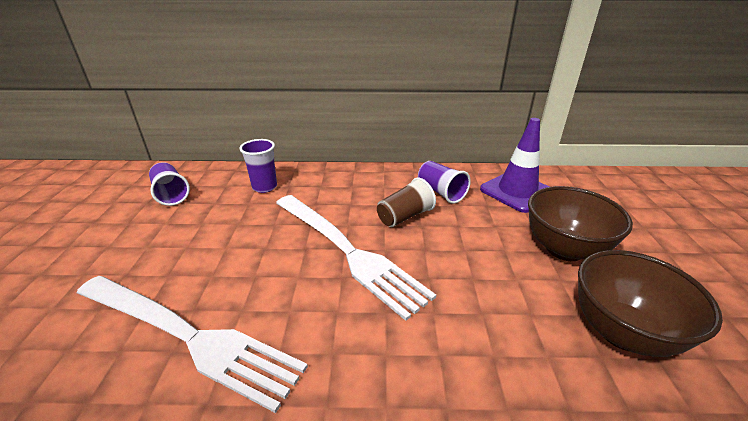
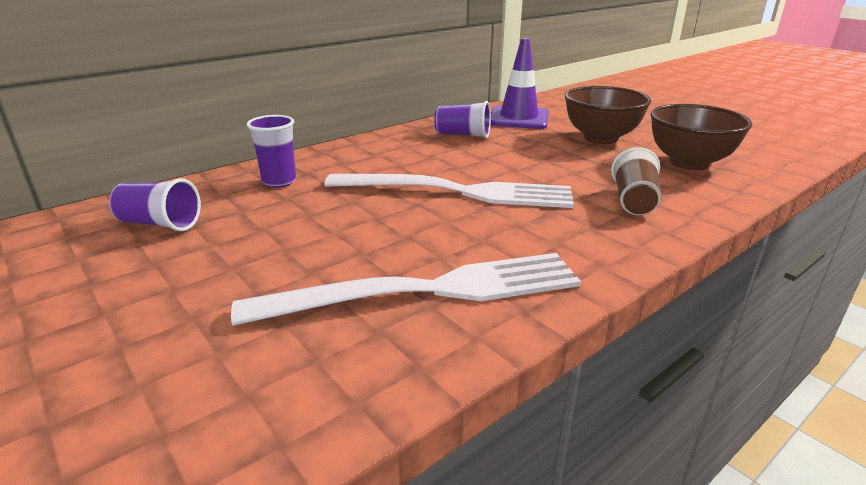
camera: 40 degrees left, 5 degrees down
(405, 216) = (463, 157): brown cup -> brown cup (634, 201)

